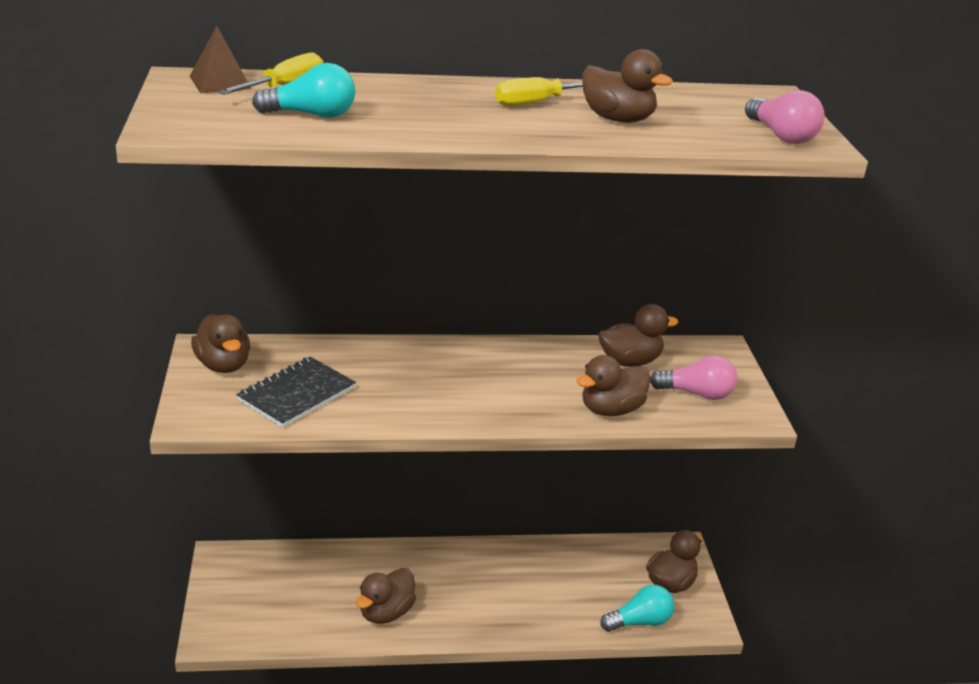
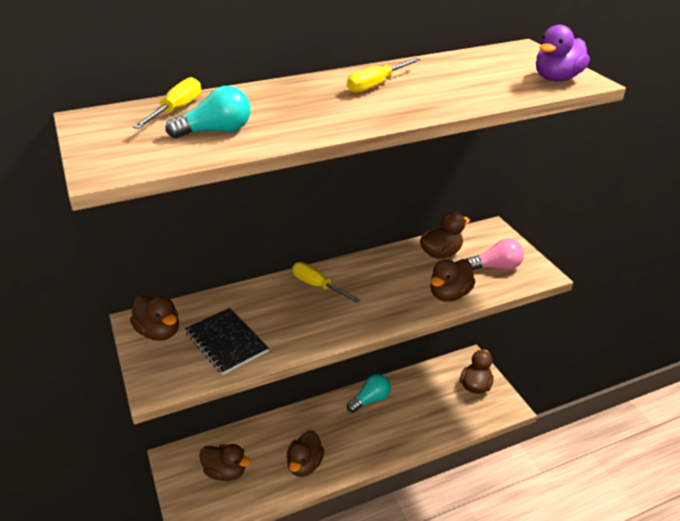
camera: 15 degrees left, 5 degrees up
(220, 82) = (121, 116): brown pyramid -> none
(296, 394) = (226, 342): black notebook -> black notebook turned 60 degrees counterclockwise
(443, 361) = (317, 286): none -> yellow screwdriver
(618, 119) = (441, 88): brown duck -> brown duck (225, 472)
(639, 622) = (469, 419): turquoise light bulb -> turquoise light bulb (370, 400)
(781, 135) = (557, 79): pink light bulb -> purple duck

